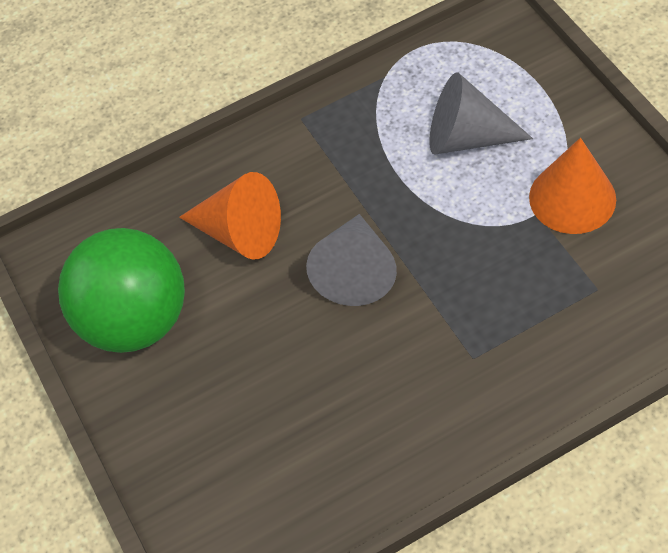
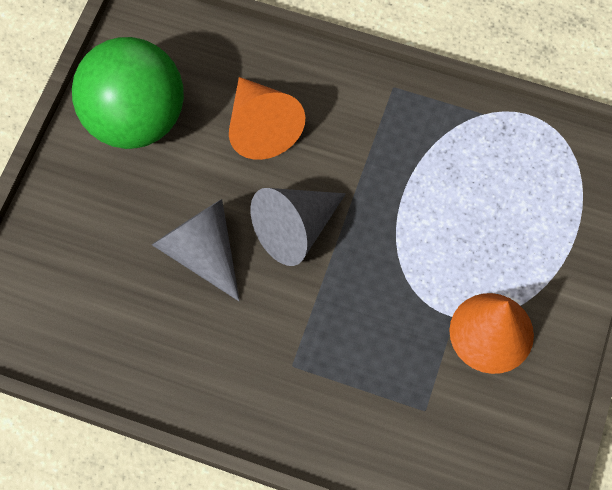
camera: 40 degrees right, 10 degrees up
(467, 137) = (479, 215): grey cone -> grey cone (202, 252)

